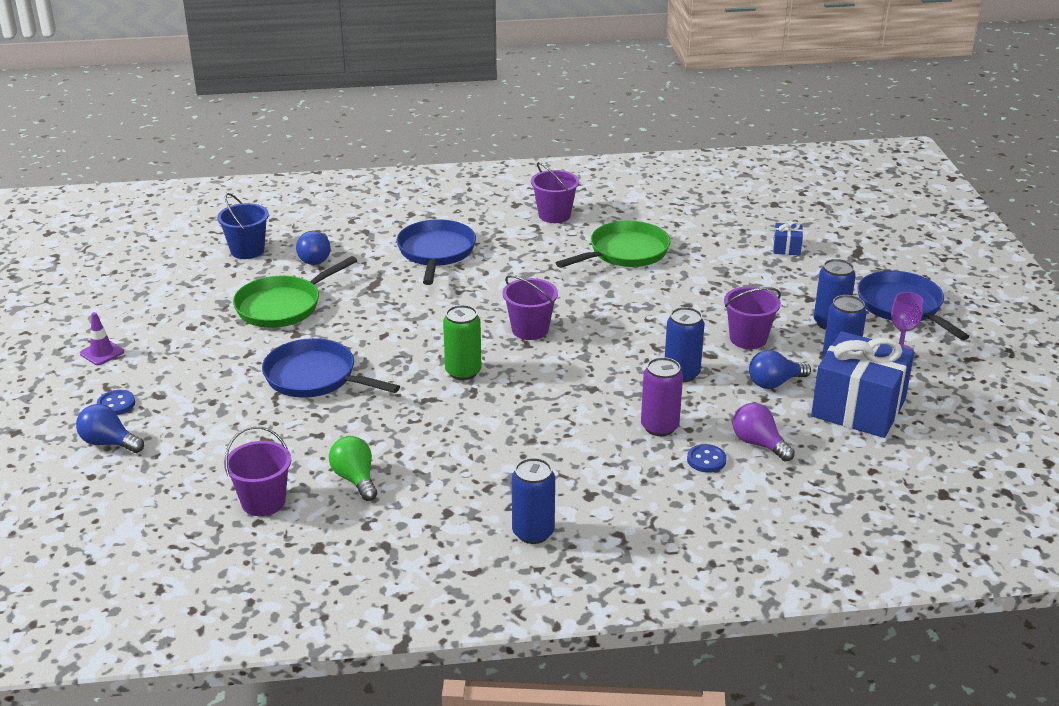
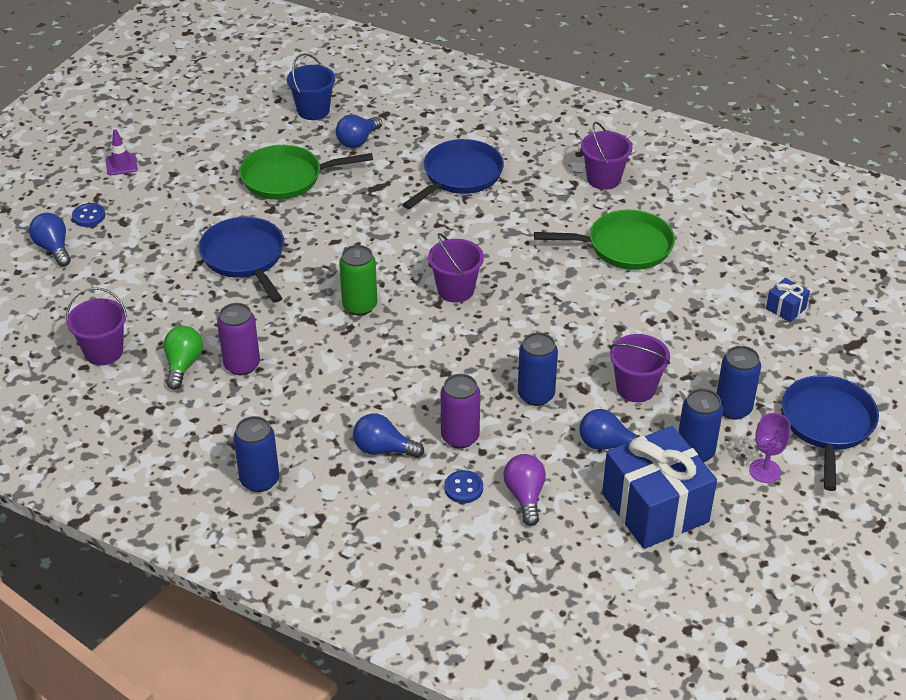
camera: 35 degrees right, 10 degrees up
(411, 456) = (242, 365): none -> purple can
(609, 462) = (383, 449): none -> blue light bulb

